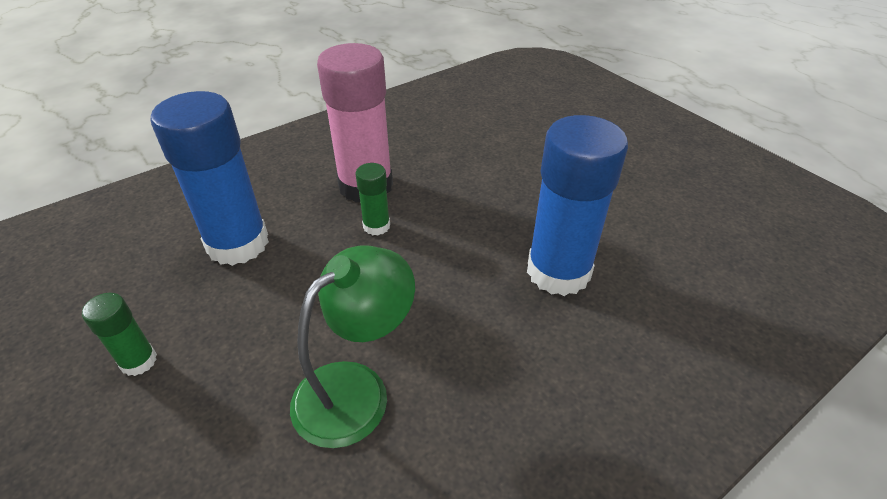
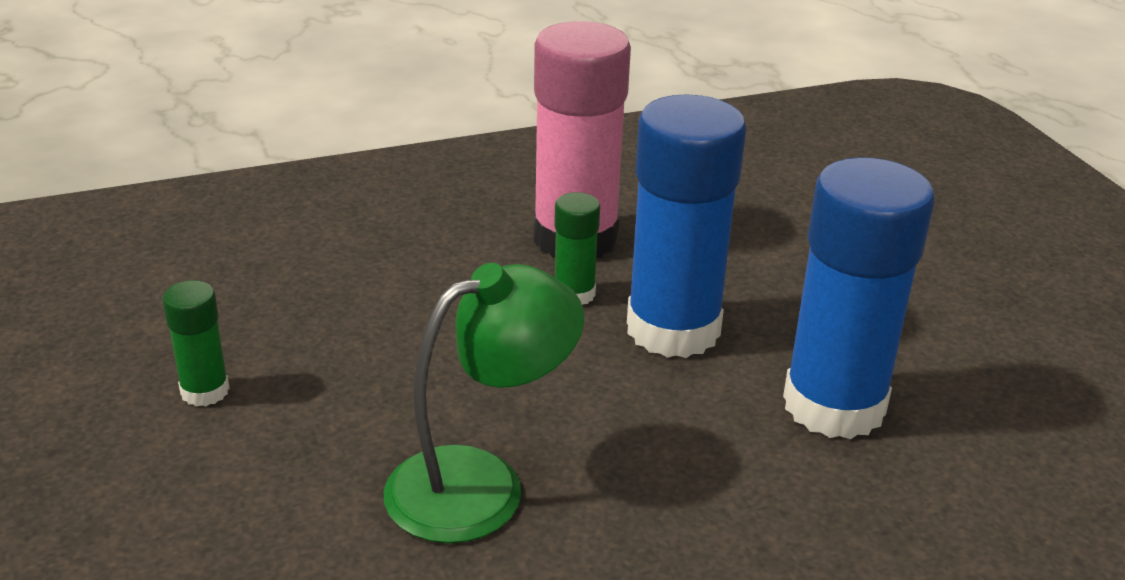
camera: 15 degrees right, 10 degrees down
(238, 243) = (368, 279): blue glue stick -> blue glue stick (673, 329)

